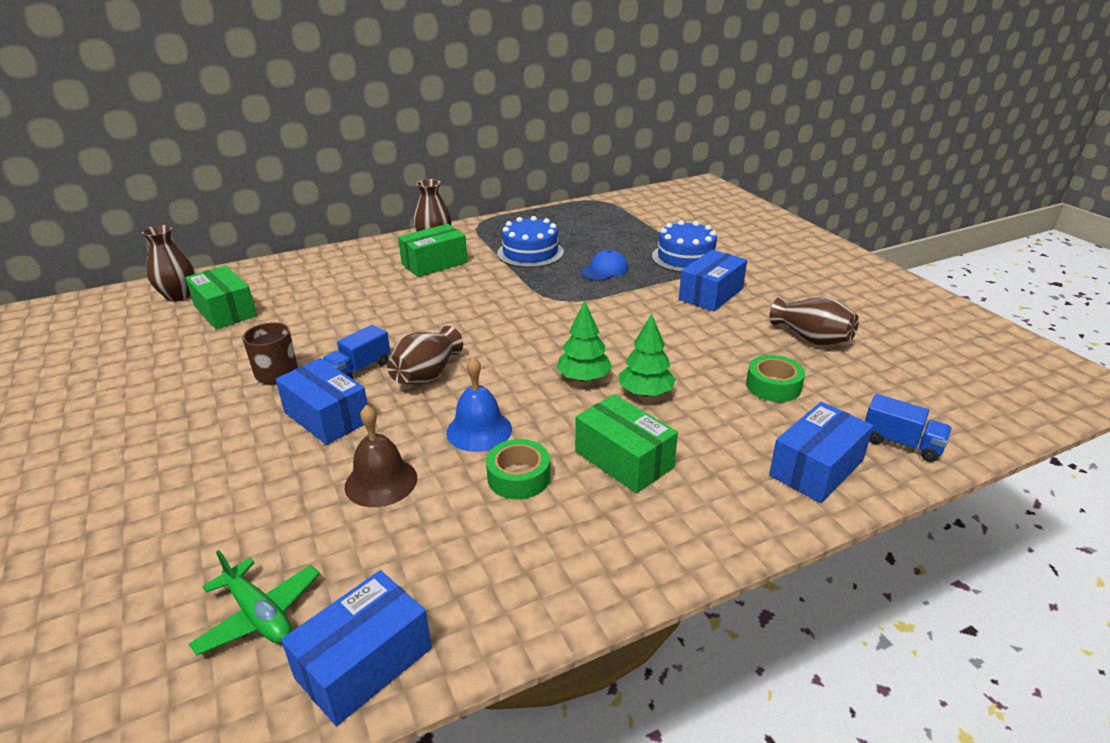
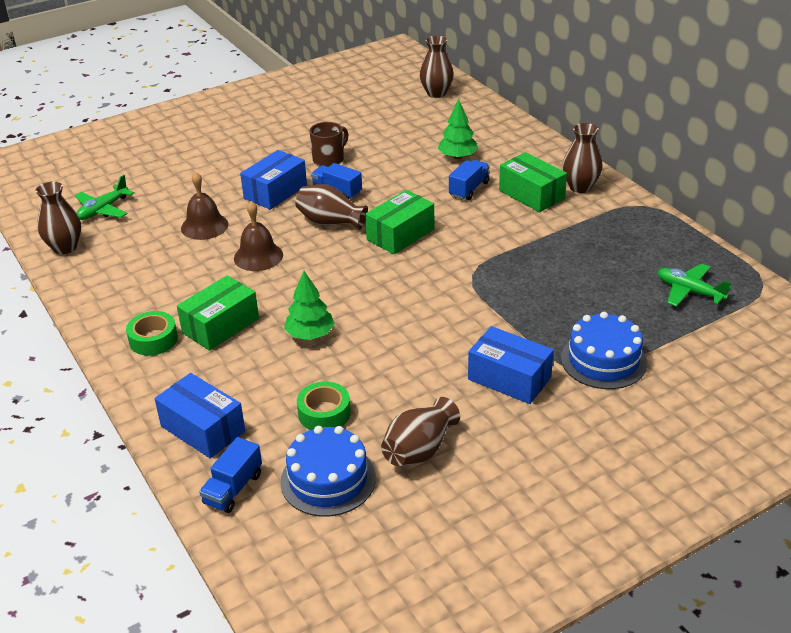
camera: 85 degrees right, 5 degrees up
(225, 311) = (416, 118): green box -> green box (400, 234)
(364, 663) = (65, 247): blue box -> brown vase
(406, 291) = (469, 189): none -> blue truck
(479, 430) = (258, 256): blue bell -> brown bell
(518, 477) = (204, 280): green tape -> green tape (153, 339)
(530, 253) = (576, 247): blue cake -> blue cake (328, 479)
(583, 378) = (331, 299): green tree -> green tree (457, 157)
(602, 221) = (689, 291): none -> green plane
(604, 270) = (548, 300): blue cap -> none

